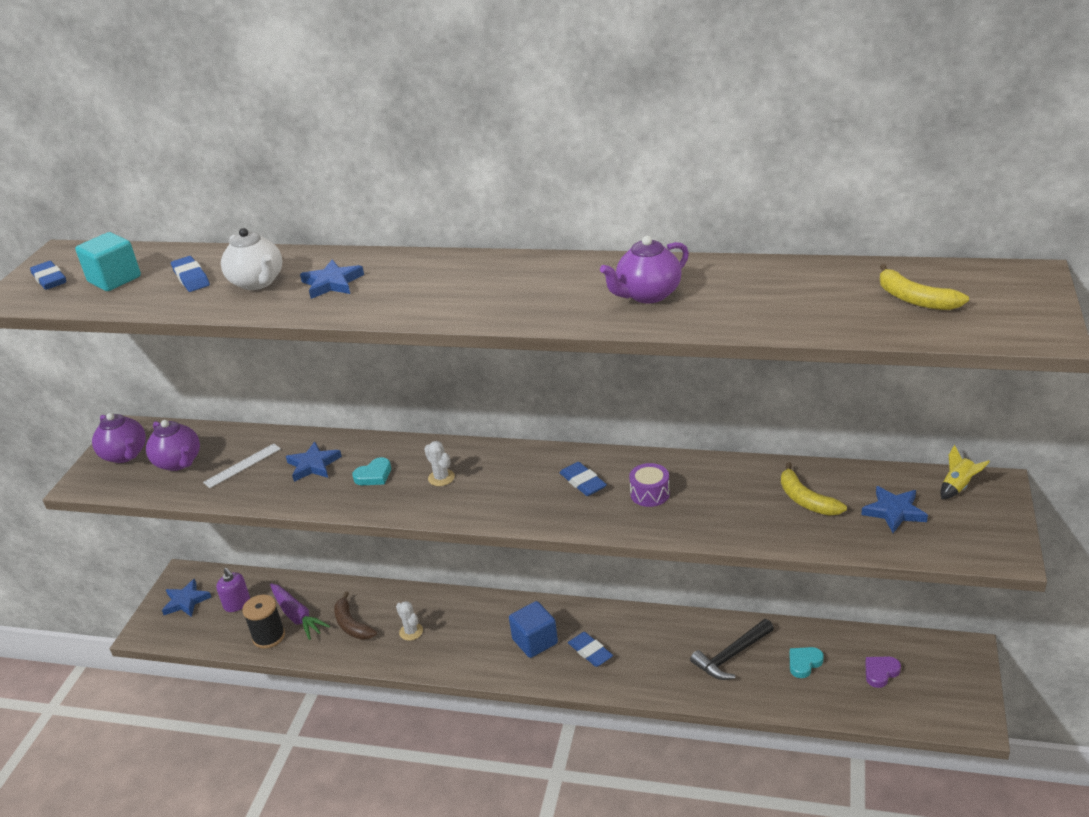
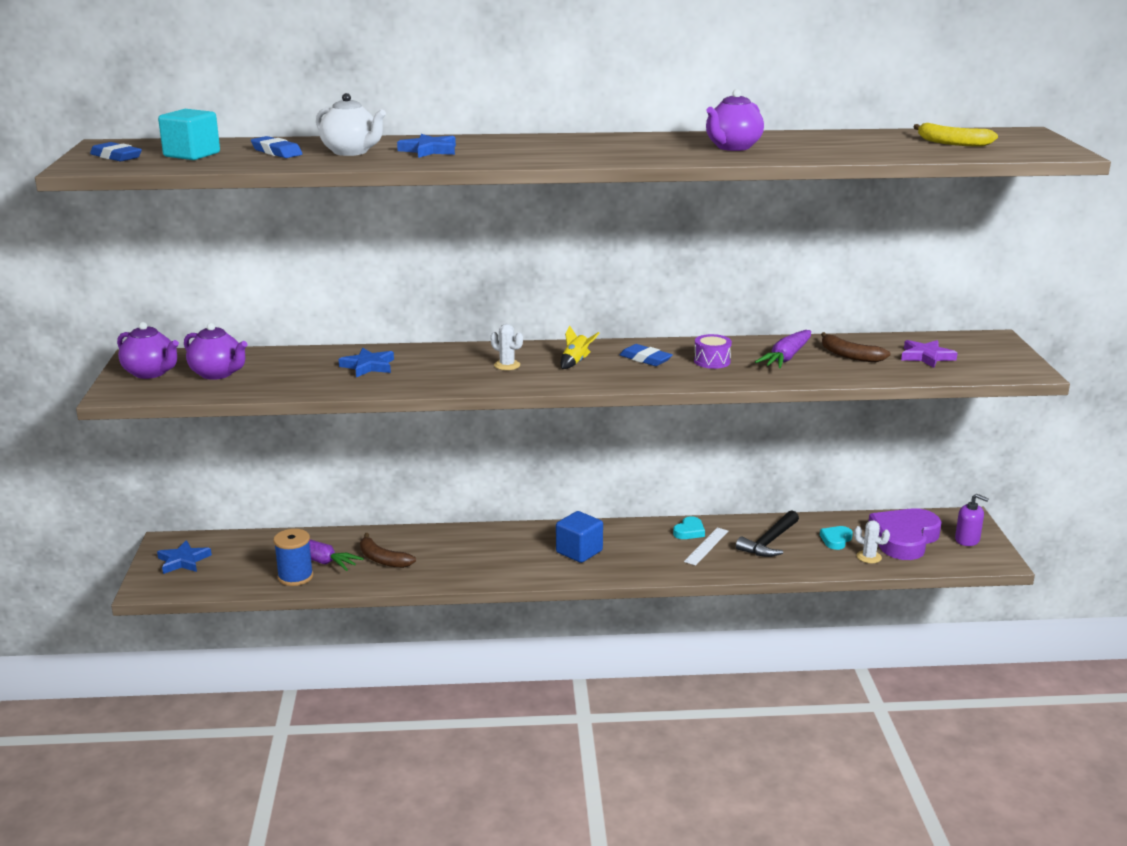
camera: 20 degrees left, 10 degrees down
(237, 604) = (244, 557): purple soap dispenser -> purple soap dispenser (967, 540)
(242, 465) = (291, 371): white ruler -> white ruler (706, 546)
(269, 636) = (295, 577): black spool -> blue spool
(374, 475) = (437, 368): turquoise heart -> turquoise heart (689, 531)
(411, 632) = (449, 558): white cactus -> white cactus (869, 557)
(590, 652) = (637, 553): blue eraser -> none
(733, 496) = (786, 357): none -> purple carrot
(806, 500) = (849, 355): yellow banana -> brown banana
(880, 672) = (904, 539): purple heart -> purple heart, size x2.21
(894, 511) = (926, 357): blue star -> purple star
(958, 487) = (967, 341): yellow rocket -> yellow rocket (576, 362)

